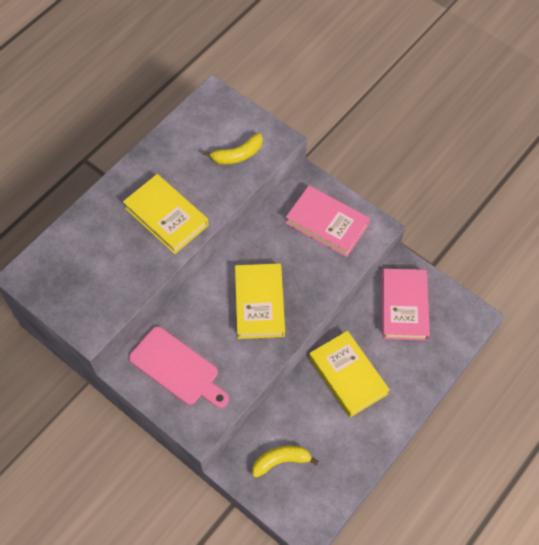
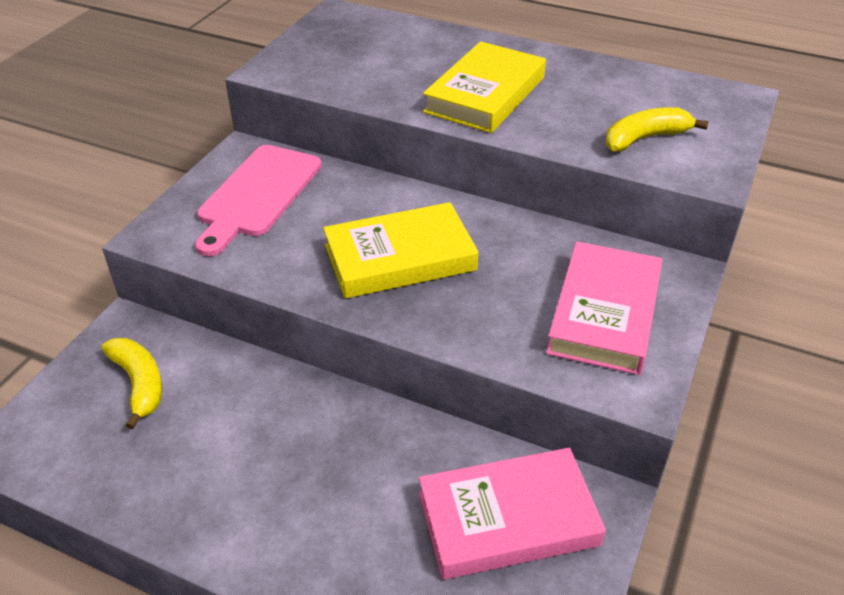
camera: 75 degrees right, 20 degrees down
(238, 155) = (644, 138): yellow banana -> yellow banana turned 105 degrees clockwise
(347, 375) = (322, 449): yellow book -> none

